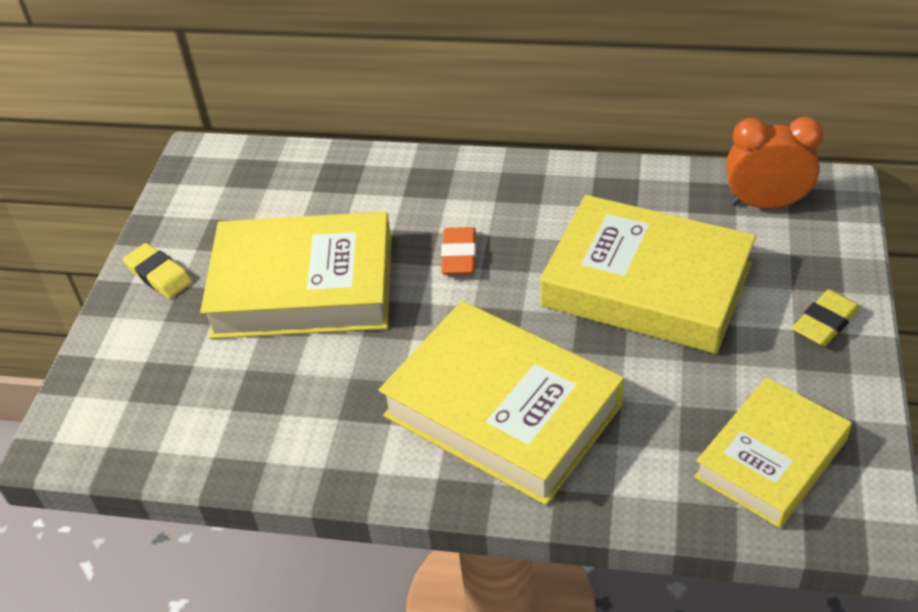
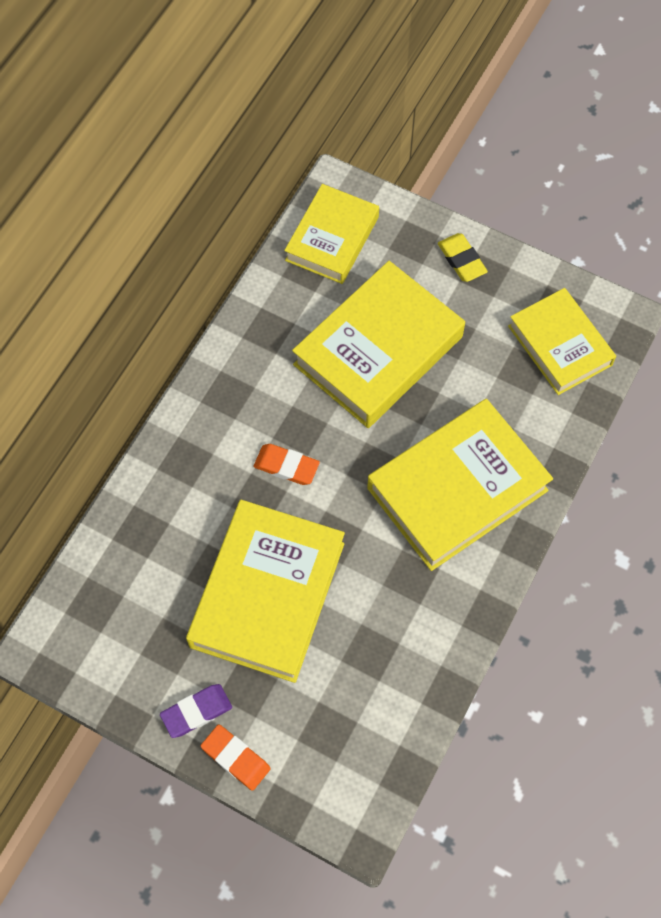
camera: 75 degrees left, 20 degrees up
(115, 319) = (235, 758): none -> orange eraser
(159, 275) = (196, 712): yellow eraser -> purple eraser
(766, 204) = (332, 238): orange clock -> yellow book

